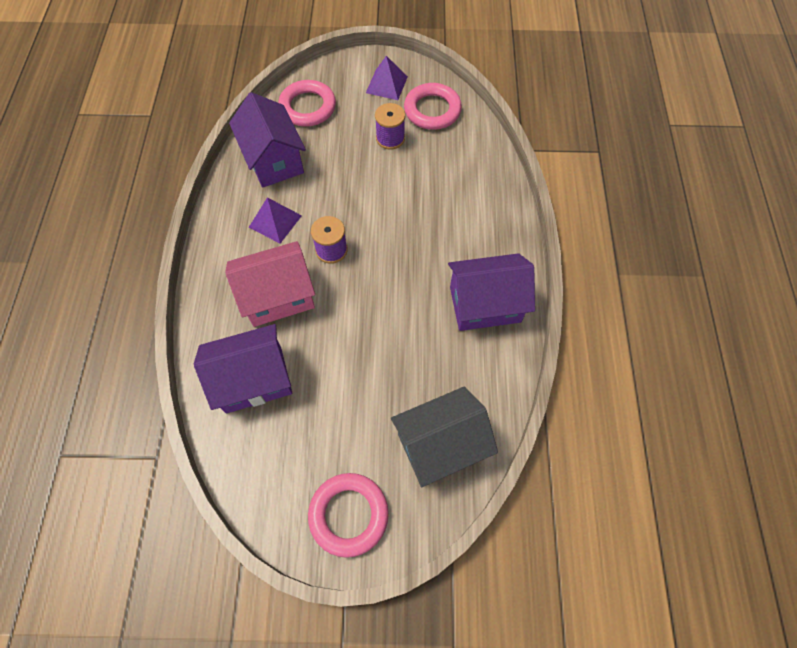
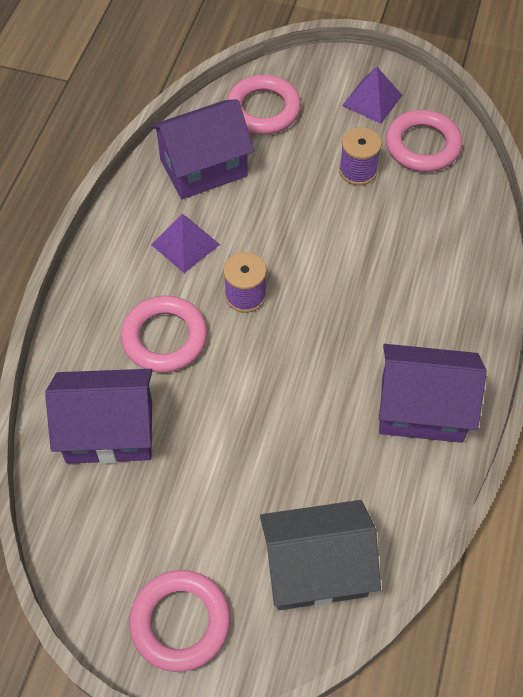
camera: 15 degrees right, 5 degrees down
(274, 160) = (203, 168): purple house -> purple house turned 75 degrees clockwise
(278, 296) = (164, 338): pink house -> pink ring

